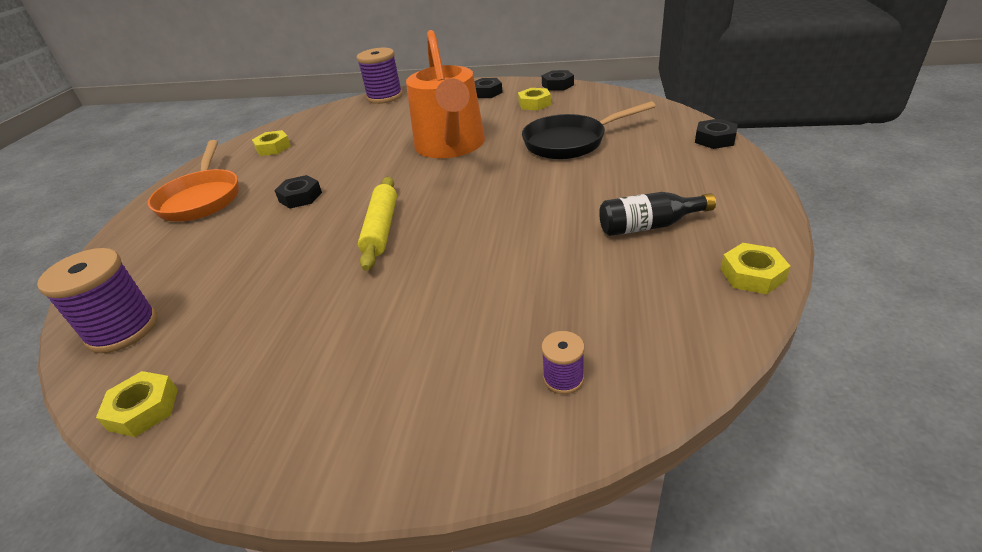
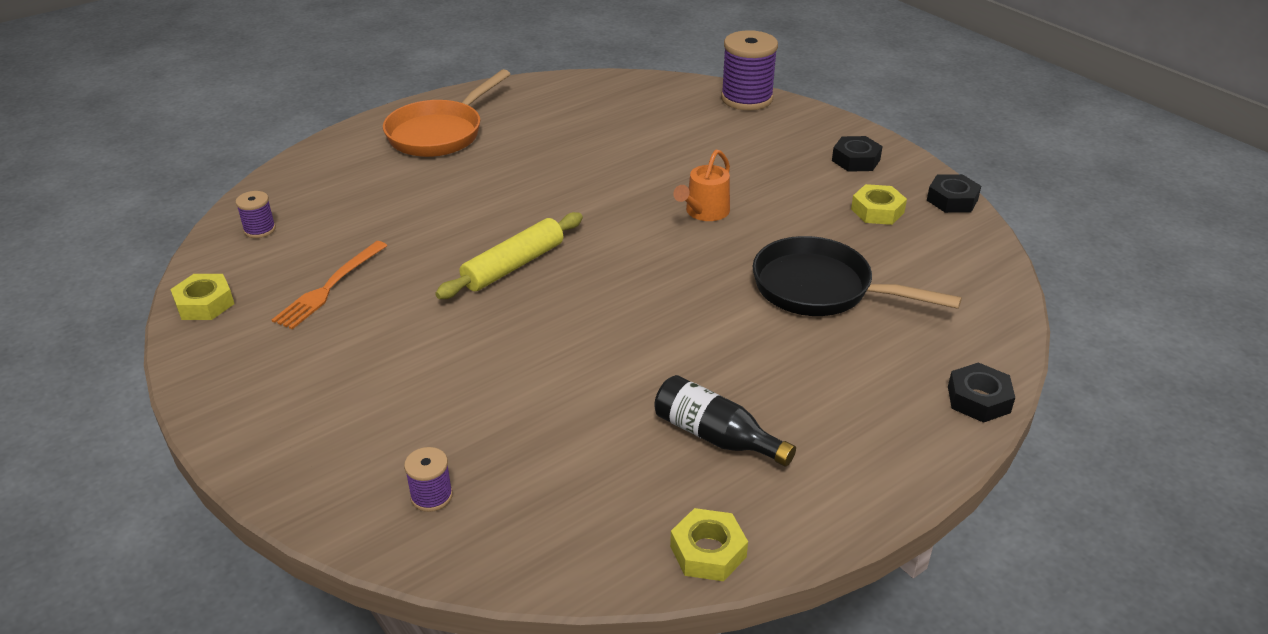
camera: 40 degrees right, 0 degrees up
(123, 329) = (260, 230): purple spool -> purple spool, size x0.49
(256, 322) = (330, 287): none -> orange fork
(273, 148) = (560, 107): yellow nut -> none
(300, 197) = (505, 184): black nut -> none
(451, 146) = (704, 212): orange watering can -> orange watering can, size x0.44

